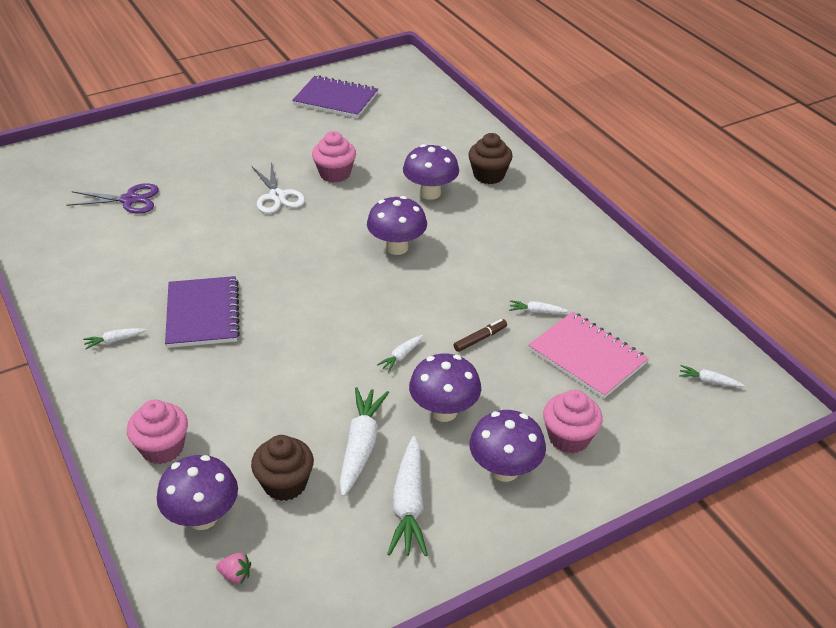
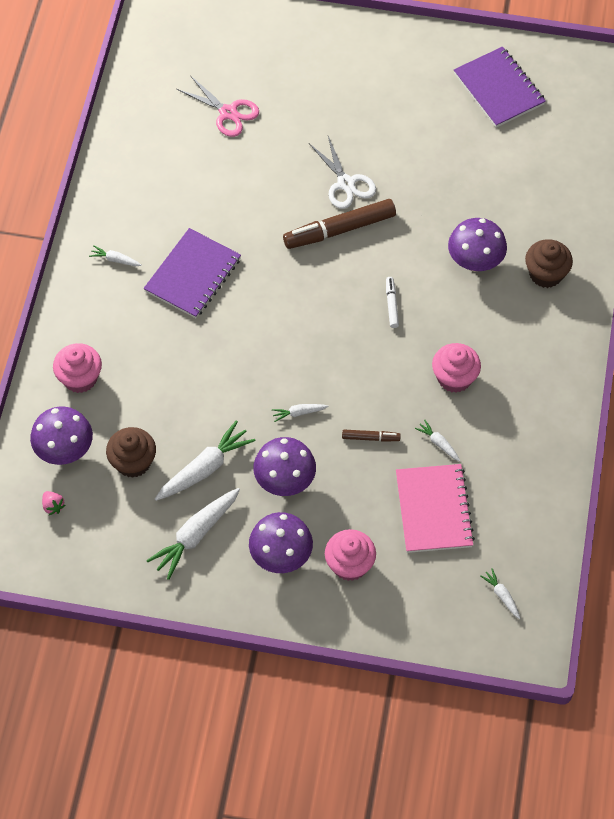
camera: 40 degrees right, 20 degrees up
(129, 200) = (228, 113): purple scissors -> pink scissors
(277, 196) = (346, 183): white scissors -> white scissors turned 45 degrees counterclockwise
(302, 224) = (339, 229): none -> brown marker
(335, 174) = (415, 187): pink cupcake -> pink cupcake (454, 378)
(397, 247) = (392, 304): purple mushroom -> white marker

